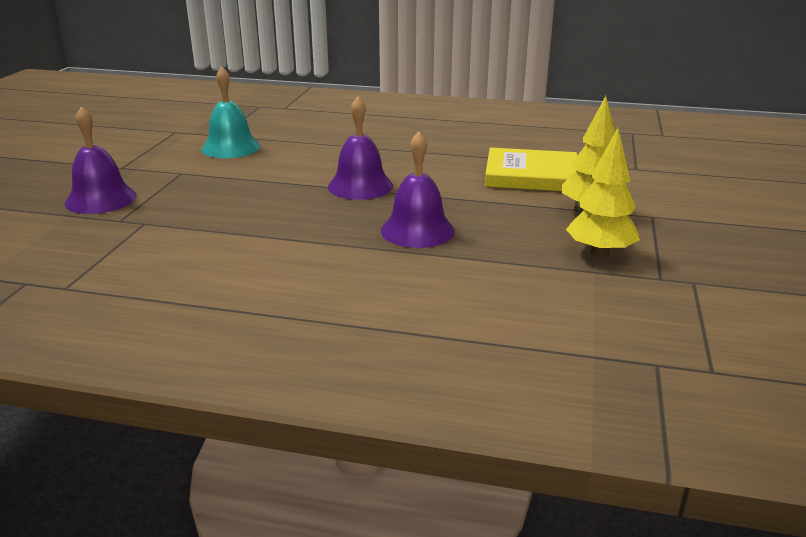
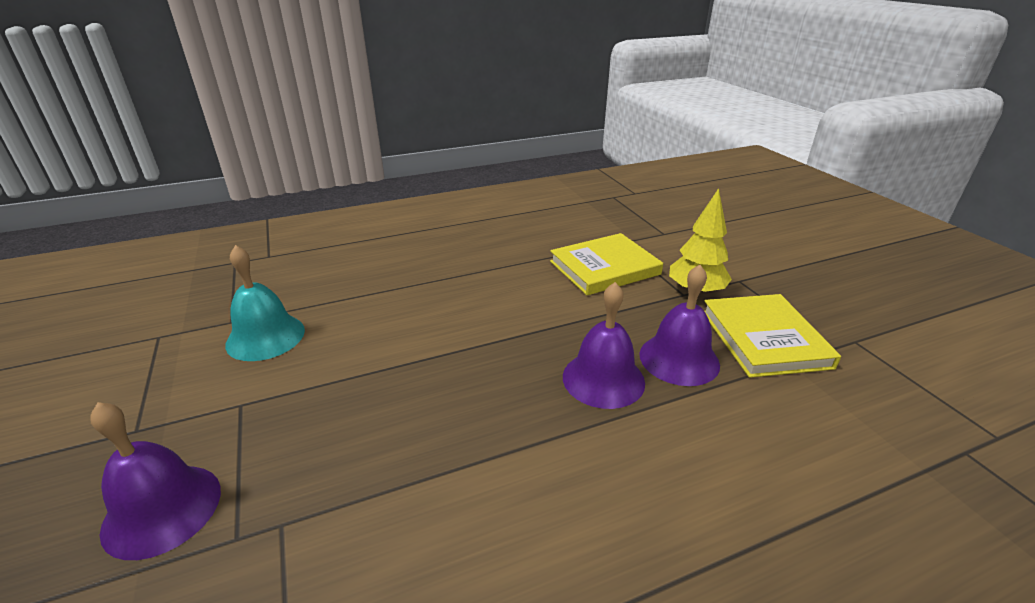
camera: 35 degrees left, 5 degrees up
(360, 186) = (478, 340): purple bell -> purple bell (679, 359)
(599, 253) = (764, 339): yellow tree -> yellow book

